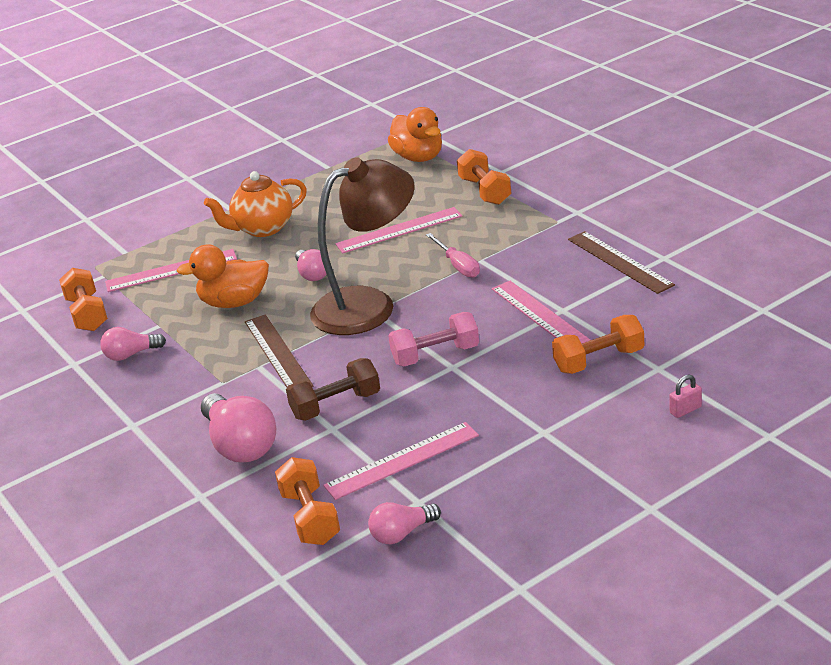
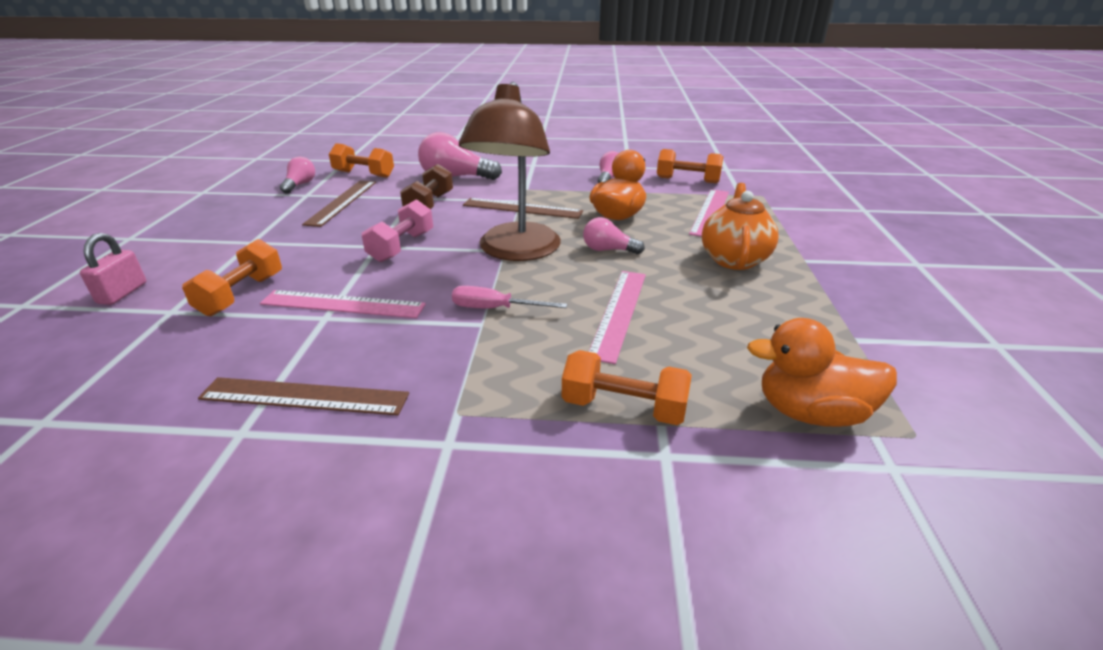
camera: 125 degrees right, 0 degrees up
(402, 460) = (342, 202): pink ruler -> brown ruler
(685, 410) = (122, 293): pink padlock -> pink padlock, size x1.53

